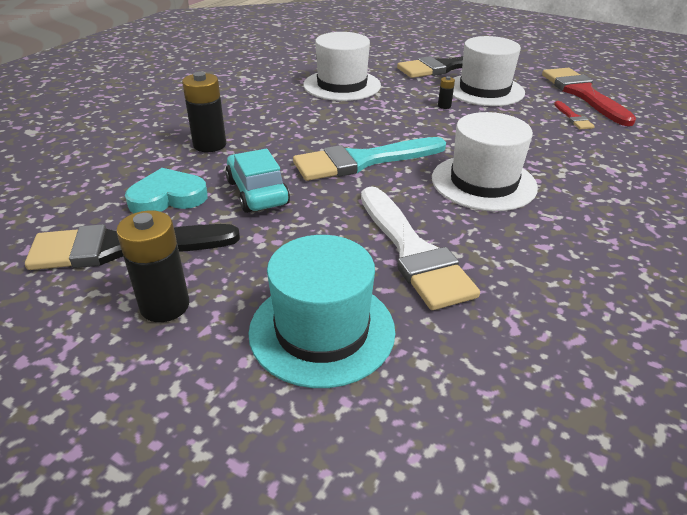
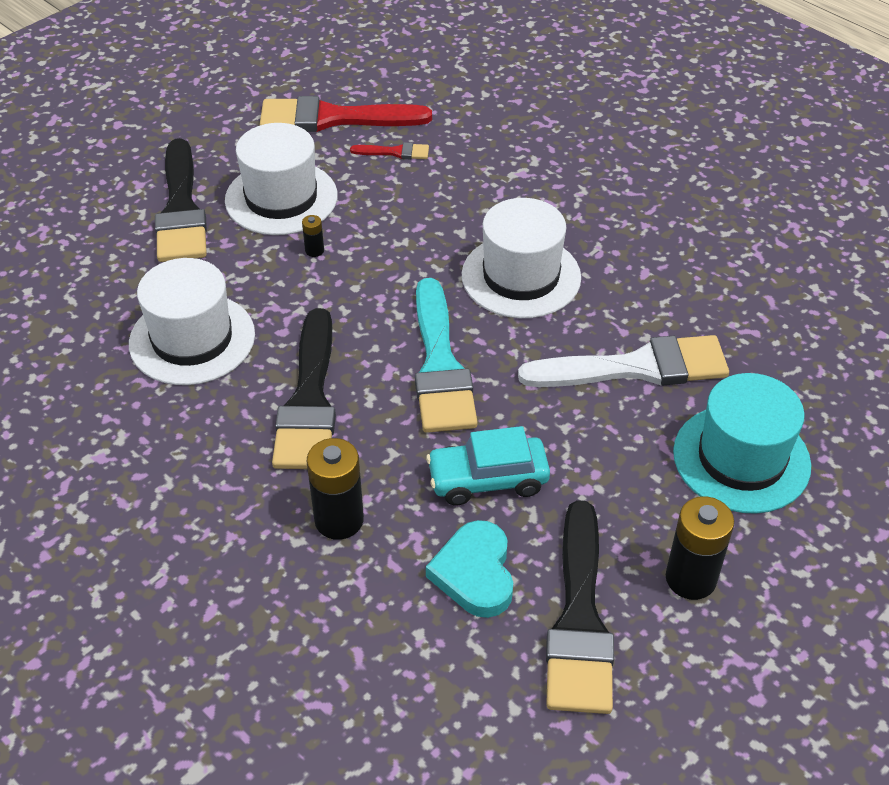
camera: 75 degrees left, 10 degrees up
(308, 123) = (309, 400): none -> black brush

